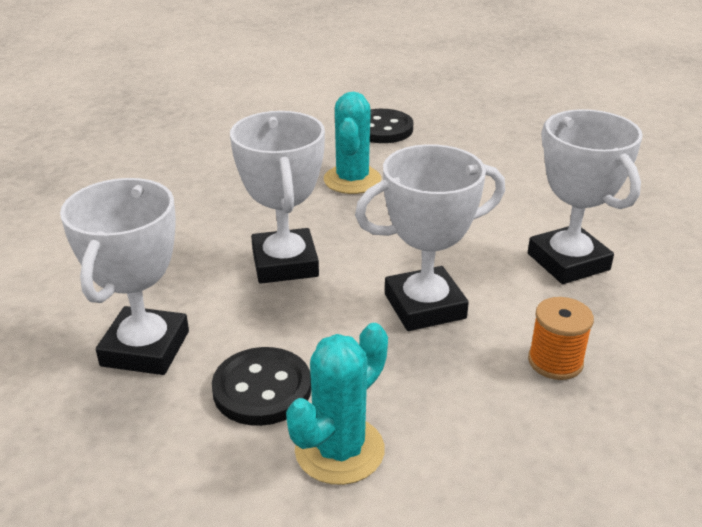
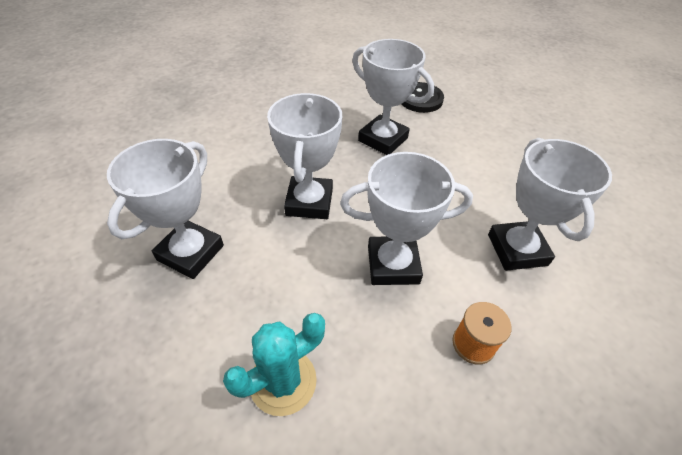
camera: 15 degrees right, 15 degrees up
(262, 389) = (252, 309): black button -> none
(352, 180) = (383, 139): turquoise cactus -> white trophy

